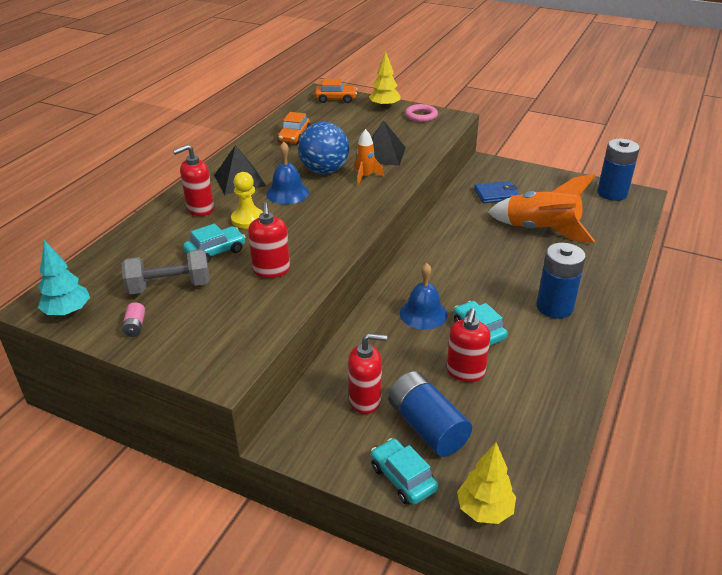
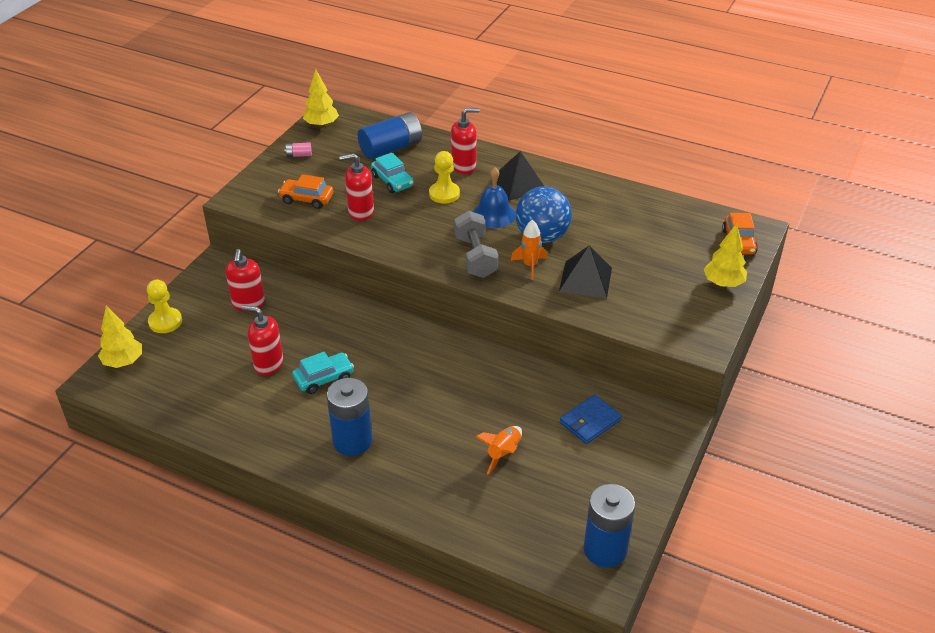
camera: 90 degrees right, 5 degrees up
(68, 312) = (321, 125): turquoise tree -> yellow tree
(169, 286) = (345, 164): grey dumbbell -> grey dumbbell (475, 257)
(200, 209) = (464, 166): red soap dispenser -> red soap dispenser turned 105 degrees clockwise
(294, 137) = (622, 213): orange car -> orange car (307, 199)
(403, 478) = (165, 322): turquoise car -> yellow pawn
(421, 116) = (702, 315): pink ring -> none
(423, 313) = (354, 342): blue bell -> none
(427, 427) = (211, 337): blue battery -> blue battery (391, 148)
(496, 194) = (590, 421): blue wallet -> blue wallet turned 60 degrees clockwise
(541, 230) = (503, 453): orange rocket -> orange rocket, size x0.49

